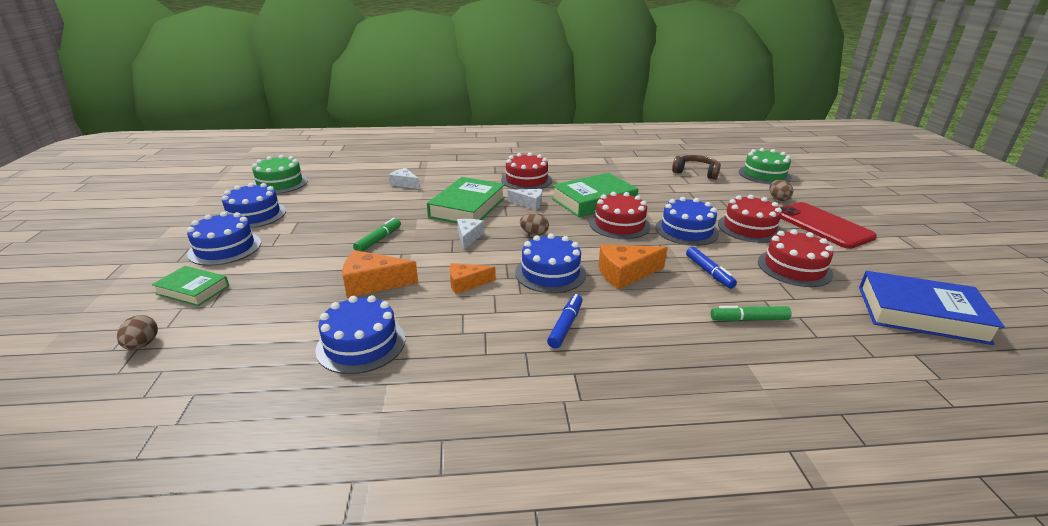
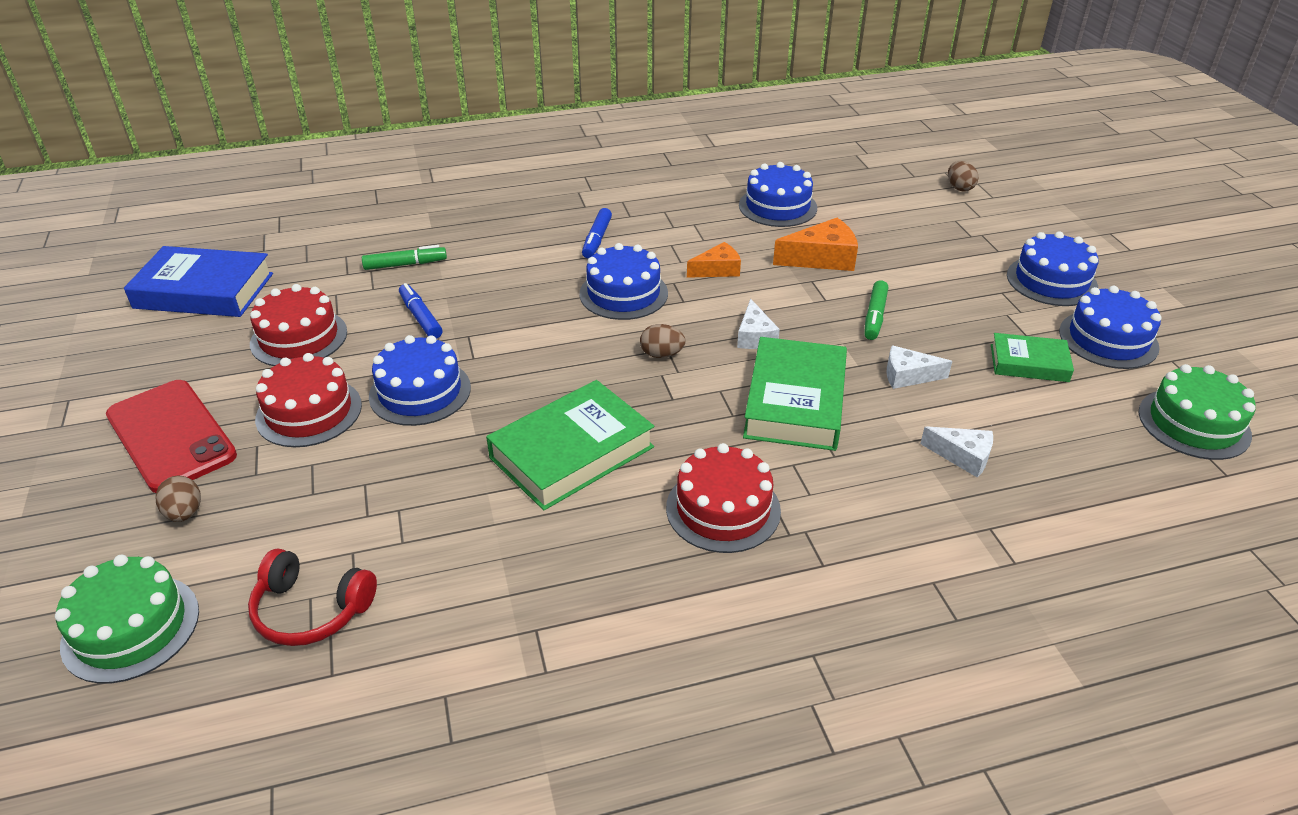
camera: 170 degrees right, 10 degrees up
(193, 290) = (998, 231): green book -> green book (1029, 363)
(529, 203) = (692, 426): white cheese -> white cheese (908, 376)
(619, 224) = (528, 392): red cake -> none
(625, 274) = (530, 303): orange cheese -> none
(696, 173) = (311, 610): brown headphones -> red headphones

